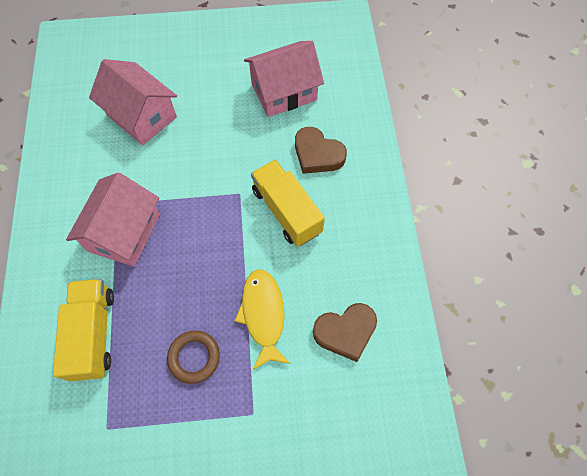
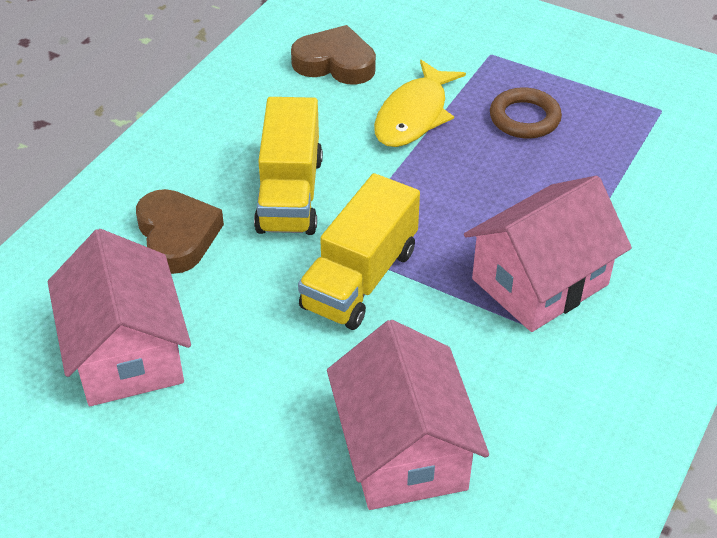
camera: 145 degrees left, 20 degrees down
(93, 334) = (641, 192): yellow truck -> yellow truck (360, 279)
(284, 92) = (127, 353): pink house -> pink house turned 60 degrees clockwise

